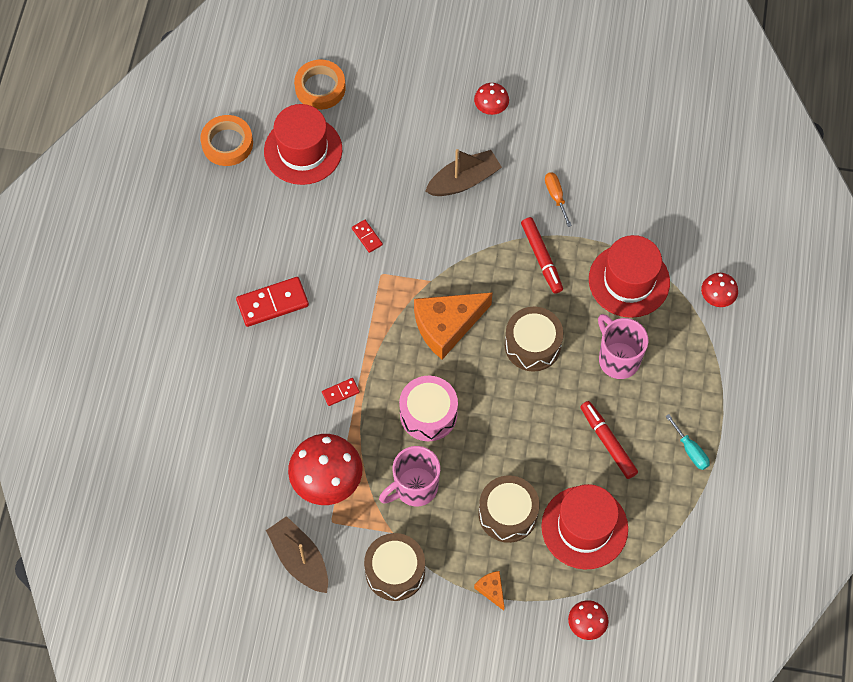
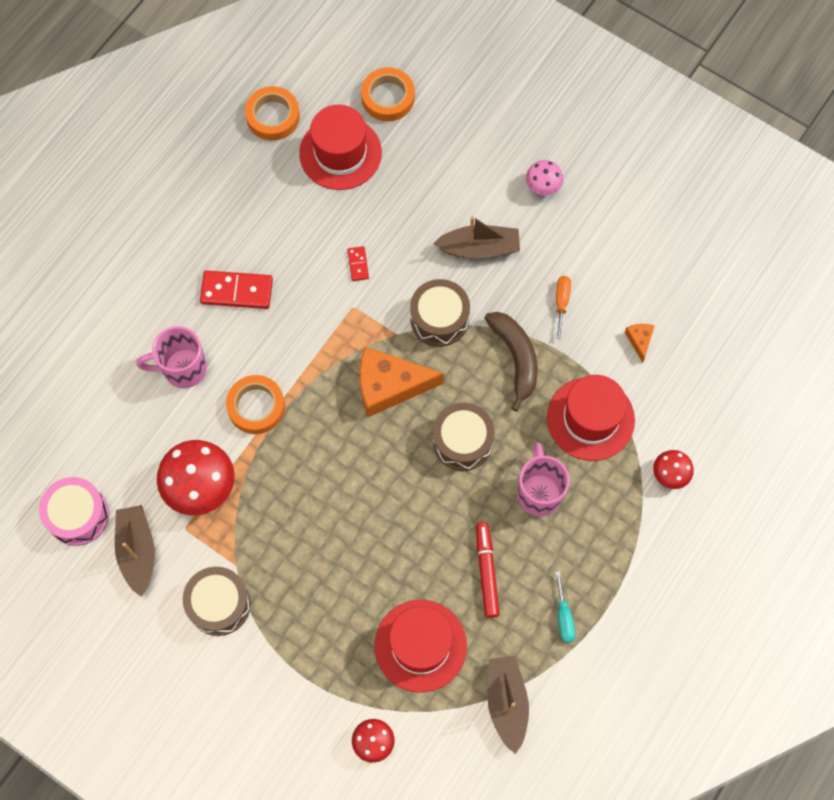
camera: 25 degrees right, 5 degrees up
(340, 392) = (256, 406): red domino -> orange tape
(414, 488) = (278, 531): pink mug -> pink mug (183, 369)
(428, 414) = (328, 465): pink drum -> pink drum (78, 515)
(491, 108) = (543, 186): red mushroom -> pink mushroom
(491, 590) = (300, 665): orange cheese -> orange cheese (639, 340)
(508, 514) = (353, 598): brown drum -> brown drum (439, 319)
(542, 258) = (516, 358): red marker -> brown banana
(680, 541) = (506, 703): none -> brown boat

